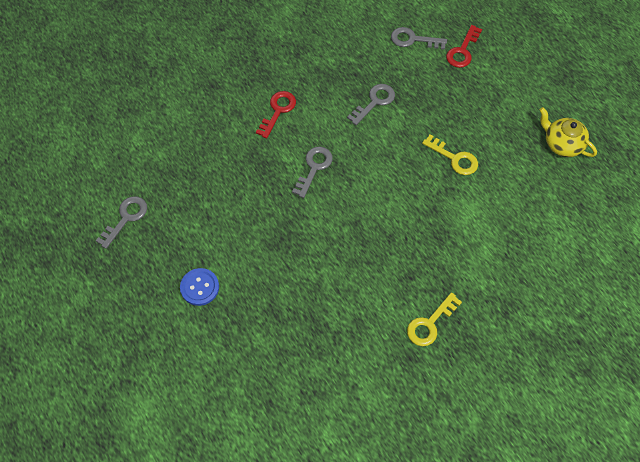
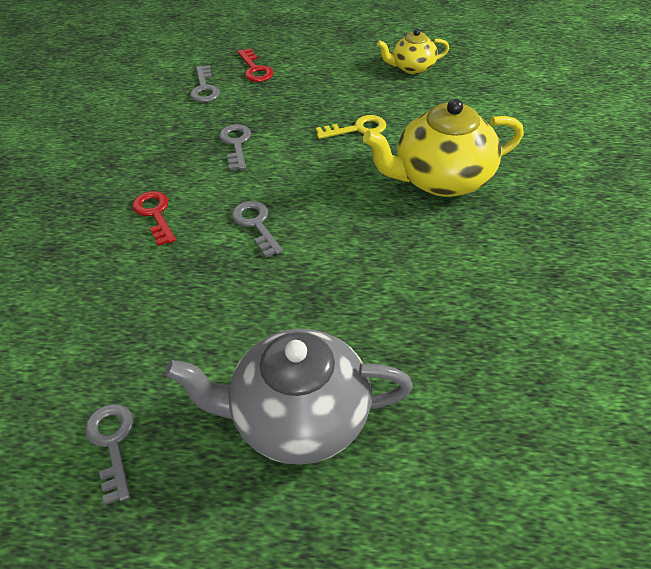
camera: 50 degrees left, 15 degrees down
(199, 287) = (298, 418): blue button -> grey teapot
(413, 39) = (204, 88): grey key -> grey key turned 60 degrees counterclockwise
(430, 324) = (525, 238): yellow key -> none
(446, 241) = (441, 179): none -> yellow teapot

